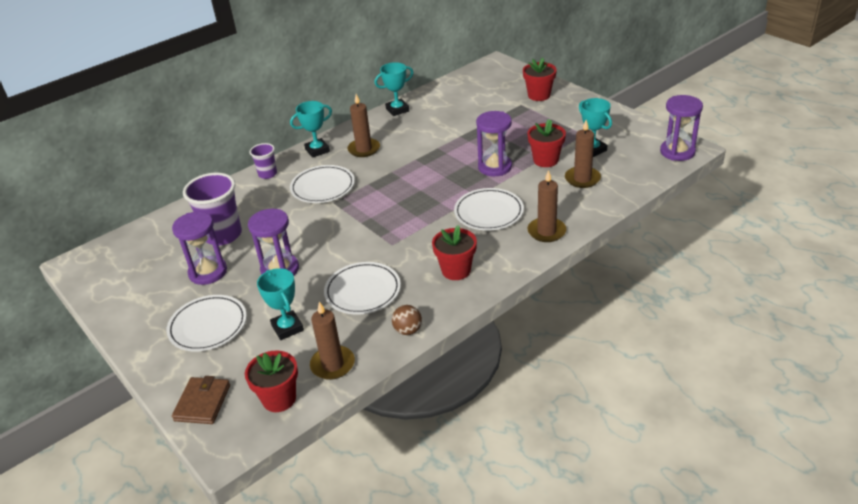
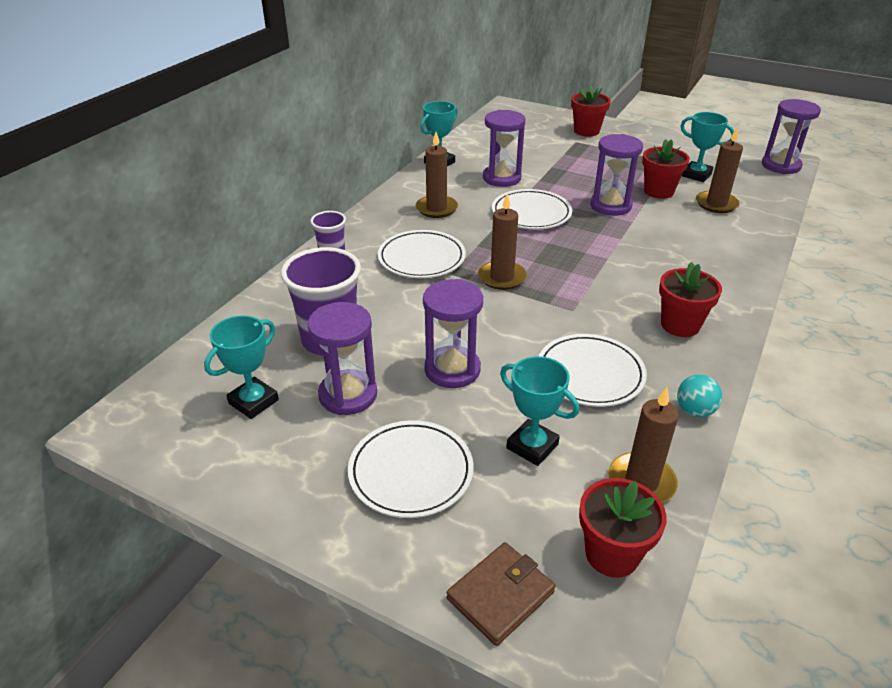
camera: 25 degrees left, 0 degrees up
(202, 403) = (500, 595): brown wallet -> brown wallet turned 60 degrees clockwise
(317, 150) = (376, 218): turquoise trophy -> turquoise trophy (253, 402)
(408, 330) = (694, 411): brown ball -> turquoise ball
(432, 130) = (501, 178): none -> purple hourglass
(489, 212) = (652, 254): white plate -> white plate (531, 213)
(546, 231) = (736, 263): brown candle -> brown candle (502, 277)

